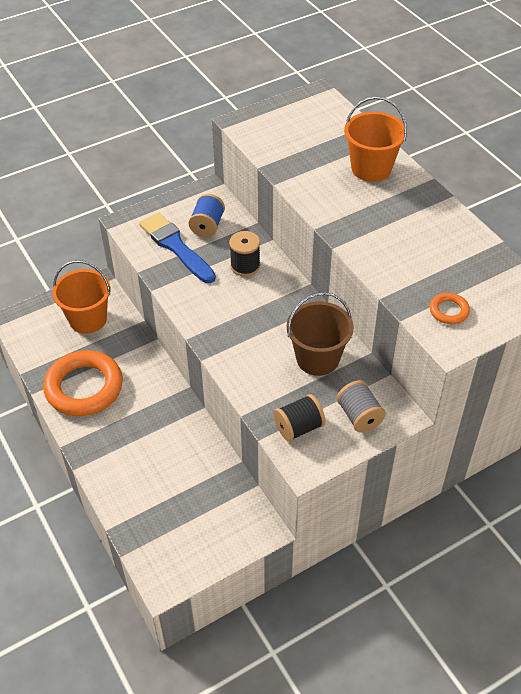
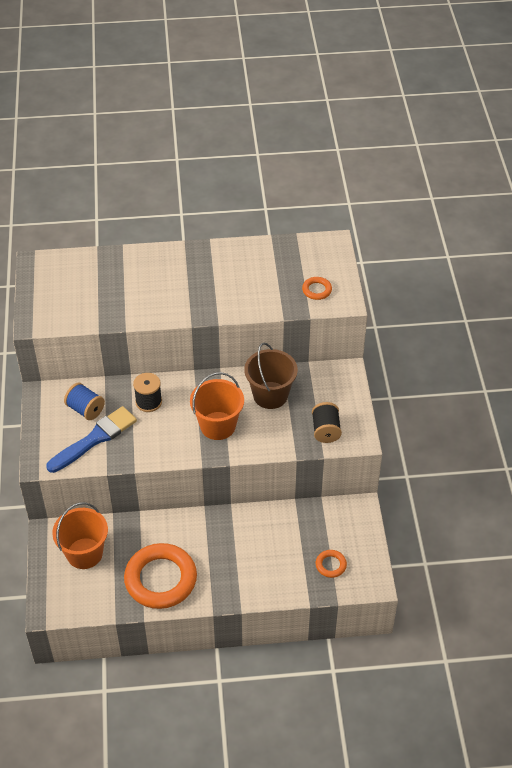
camera: 65 degrees left, 0 degrees up
(169, 529) = (331, 565): none -> orange ring
(175, 246) = (95, 439): blue brush -> blue brush turned 150 degrees clockwise
(359, 416) = (335, 393): grey spool -> none
(371, 168) = (149, 269): orange bucket -> orange bucket (218, 426)

